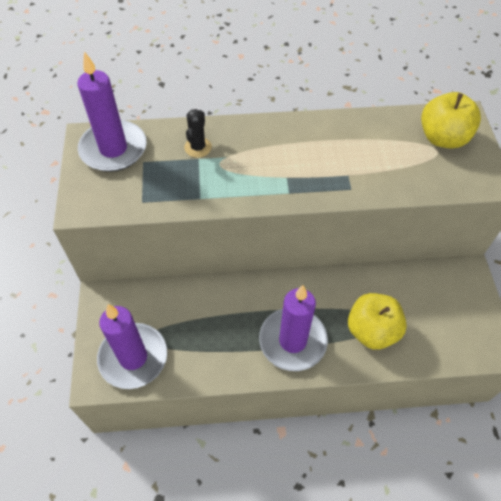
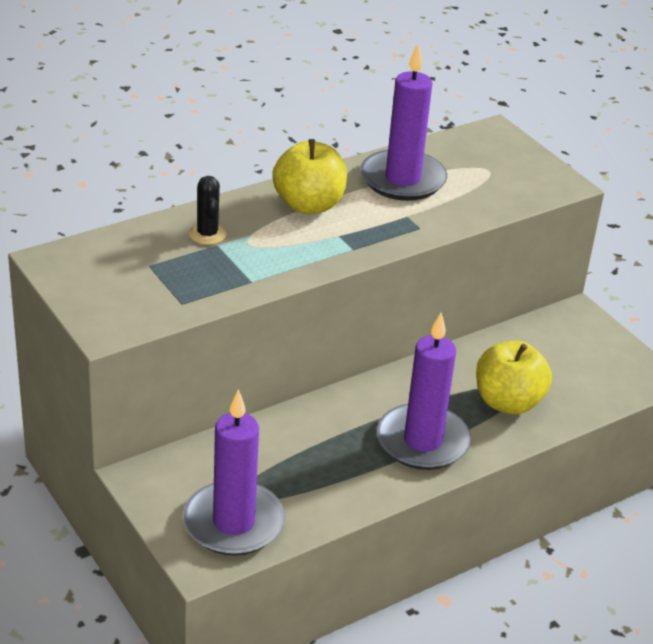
camera: 30 degrees left, 20 degrees down
(113, 149) = (98, 262): purple candle -> purple candle (402, 179)
(442, 138) = (485, 157): yellow apple -> yellow apple (308, 205)

